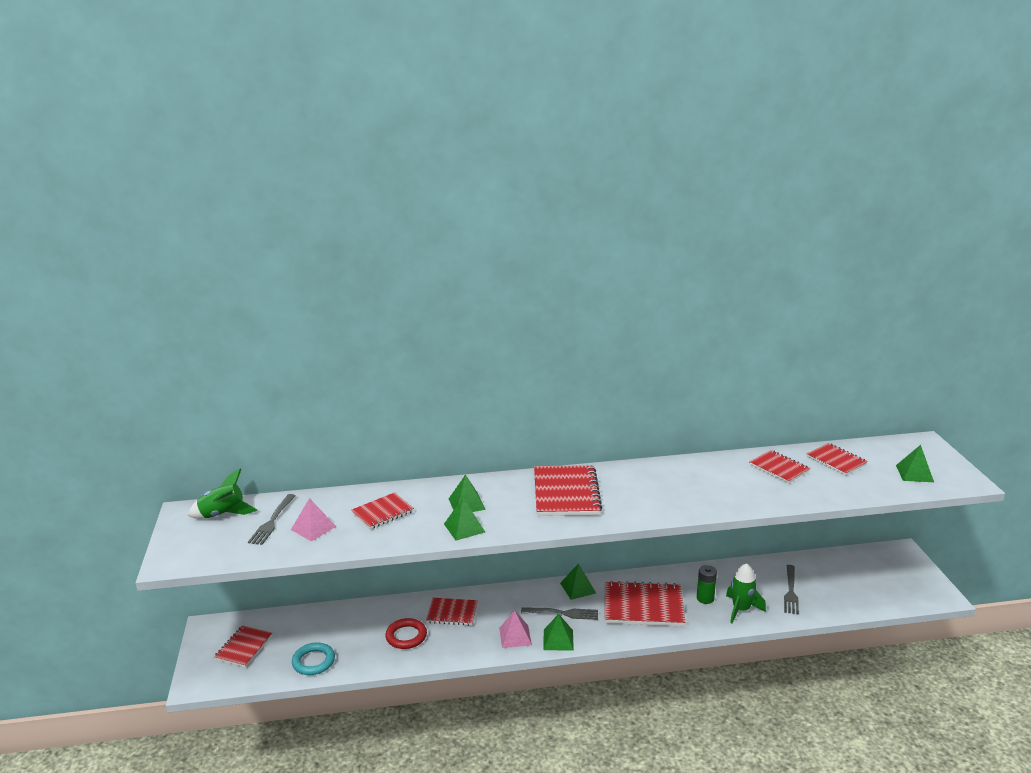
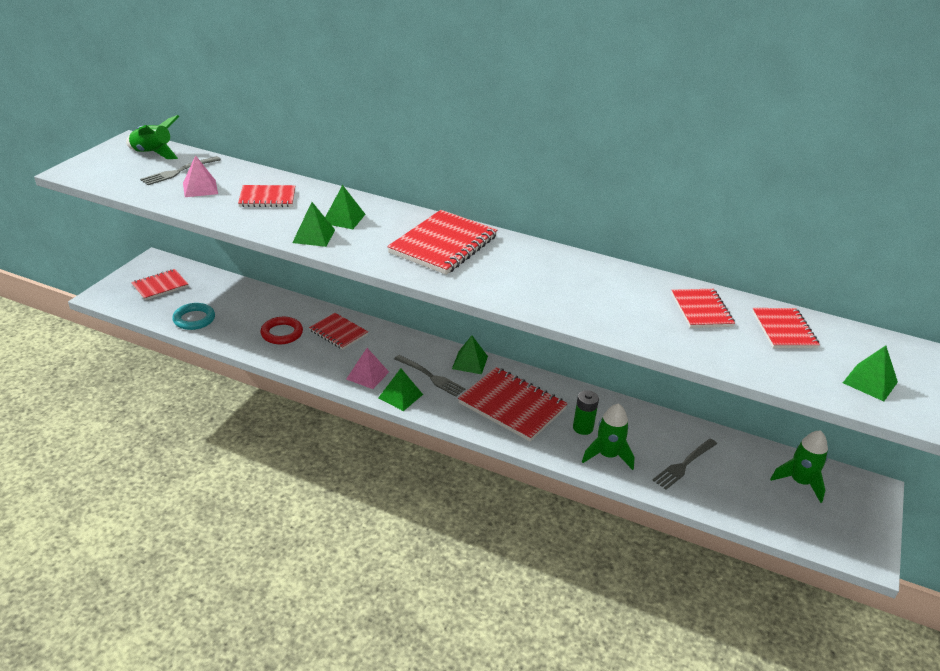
camera: 30 degrees right, 10 degrees up
(862, 568) = (800, 482): none -> green rocket

